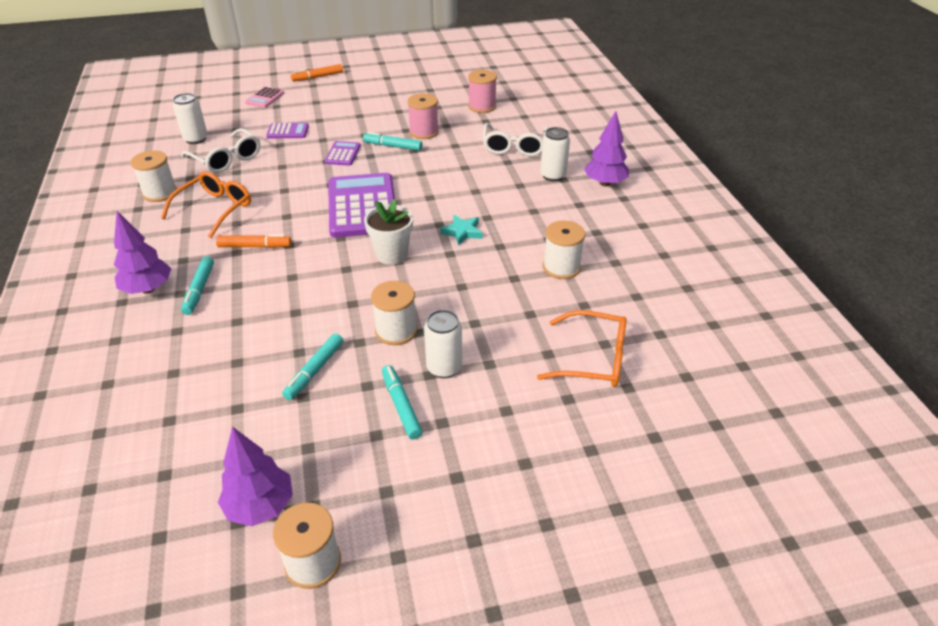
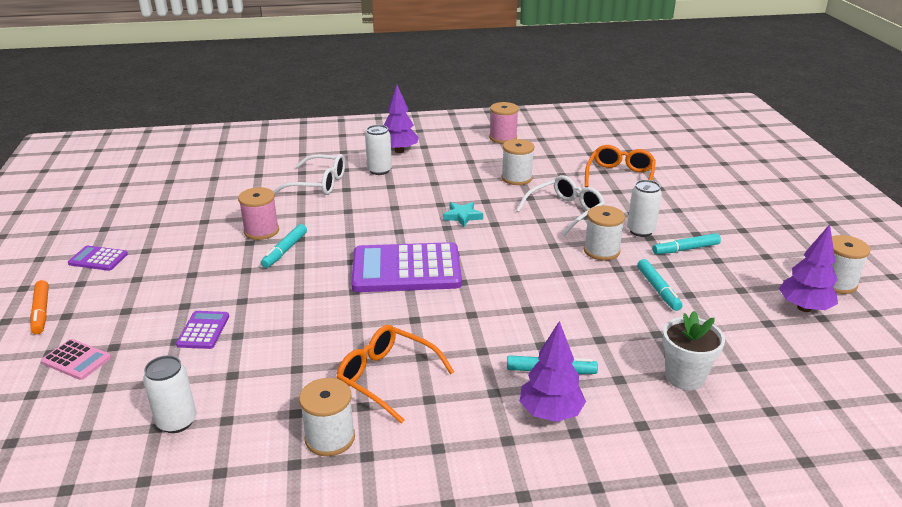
camera: 85 degrees left, 10 degrees down
(227, 159) = (257, 381): white glasses -> white glasses (565, 211)
(255, 246) = (472, 338): orange marker -> none
(314, 371) = (658, 289): turquoise marker -> turquoise marker turned 45 degrees clockwise
(343, 154) = (287, 284): purple calculator -> purple calculator (98, 259)
(392, 254) = (494, 252): white flower pot -> white flower pot (684, 377)
(482, 106) = (222, 195): pink spool -> pink spool (503, 138)

